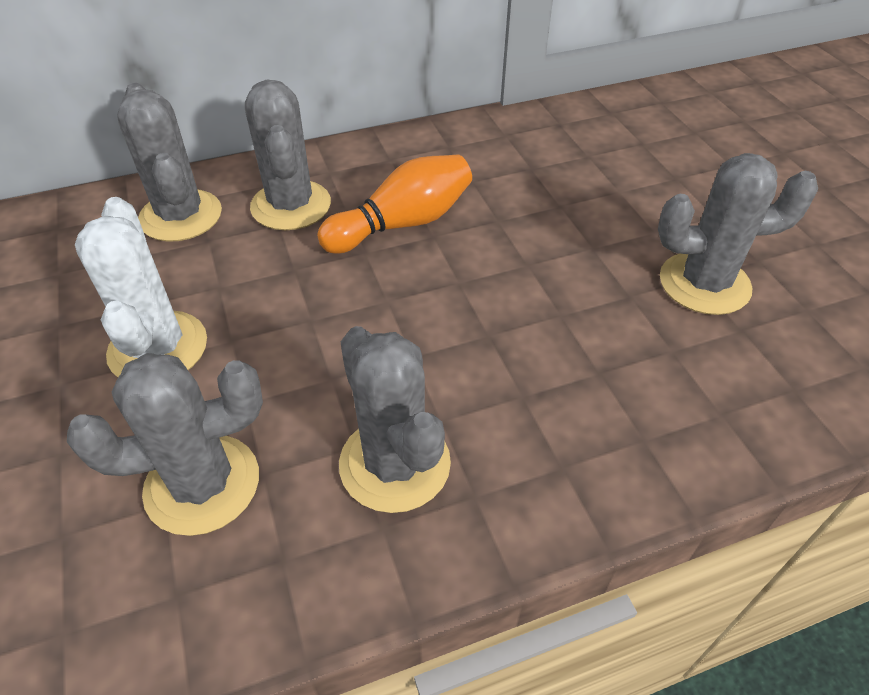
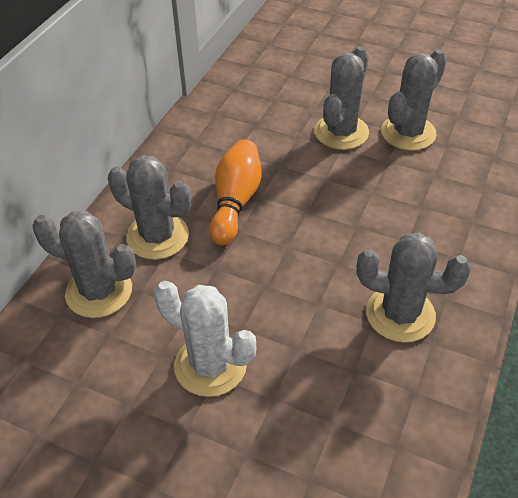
camera: 45 degrees left, 0 degrees up
(202, 484) = (336, 398): grey cactus -> grey cactus (341, 132)

